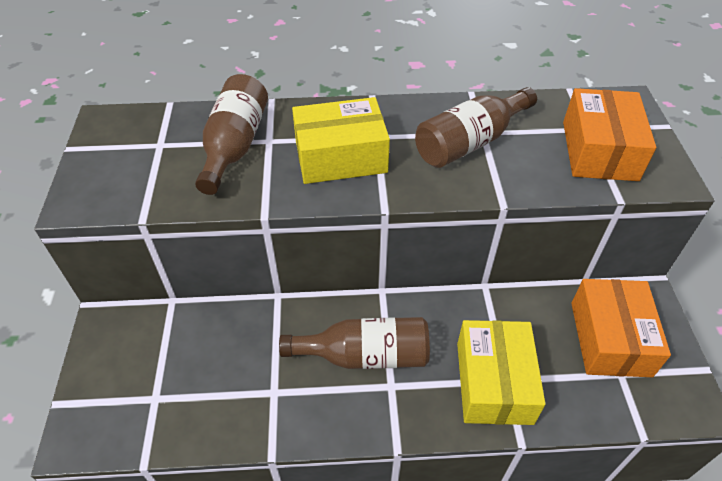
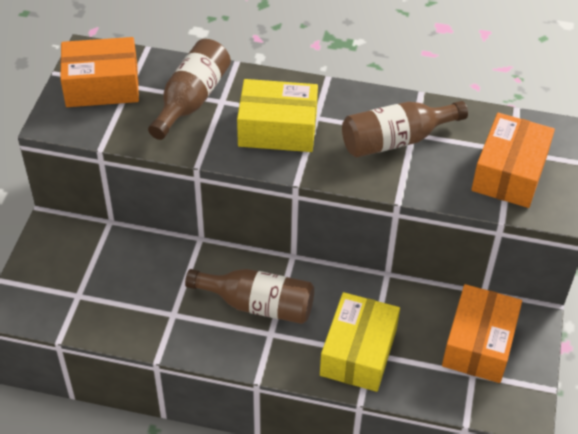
camera: 15 degrees right, 0 degrees up
(127, 151) = (102, 86): none -> orange box

